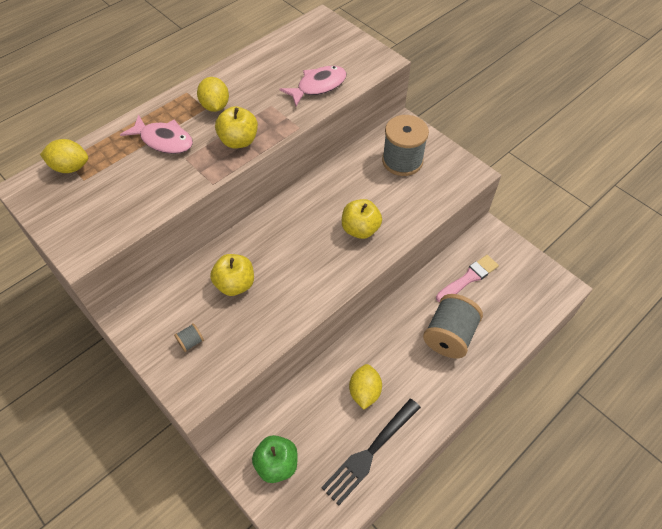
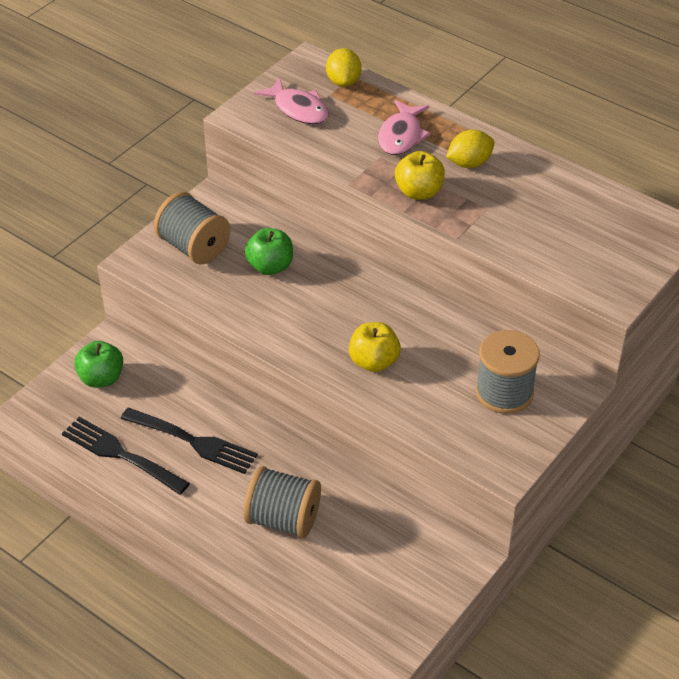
camera: 80 degrees right, 10 degrees down
(191, 342) = (194, 247): grey spool -> grey spool, size x2.44
(235, 284) = (270, 266): yellow apple -> green apple
(318, 86) = (537, 244): pink fish -> pink fish (298, 109)
(364, 392) = (193, 442): yellow lemon -> black fork
(468, 278) = (379, 536): pink brush -> none

